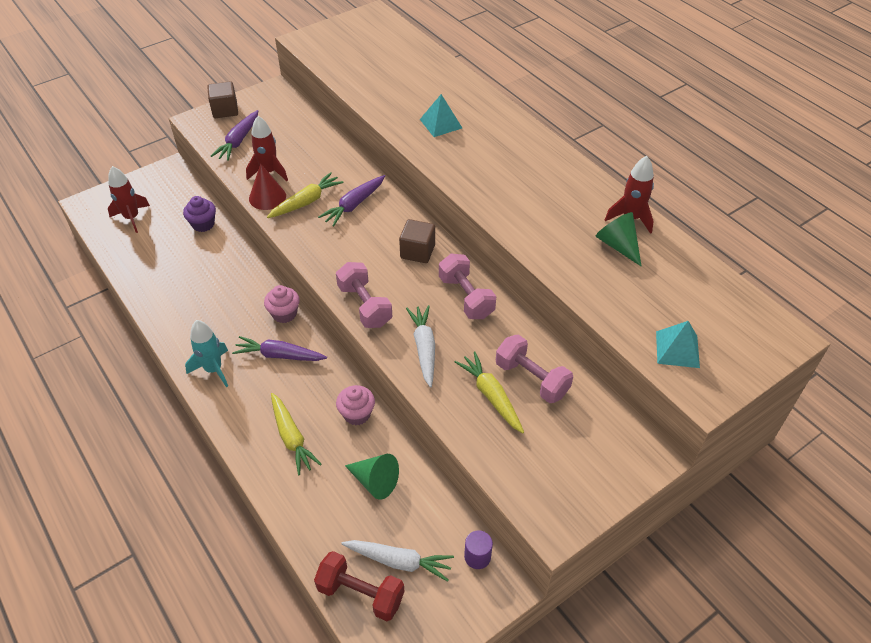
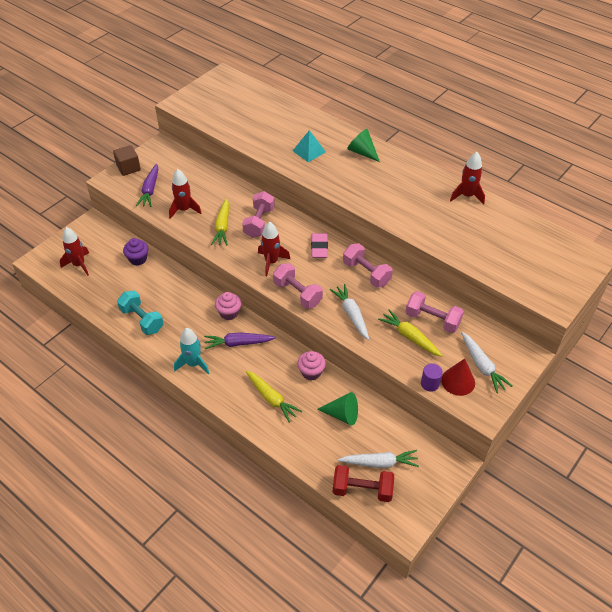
camera: 15 degrees left, 0 degrees up
(176, 300) = (142, 320): none -> turquoise dumbbell
(267, 197) = (191, 229): red cone -> red cone (458, 381)
(306, 202) = (222, 227): yellow carrot -> yellow carrot turned 150 degrees clockwise
(348, 258) = (271, 262): none -> red rocket
(354, 205) = (259, 223): purple carrot -> pink dumbbell
(417, 251) = (319, 248): brown cube -> pink eraser
(477, 556) = (430, 447): purple cylinder -> purple cylinder (430, 384)
(577, 460) = (482, 366): none -> white carrot
(618, 245) = (465, 216): green cone -> green cone (362, 152)
(677, 349) = (529, 278): turquoise pyramid -> none

